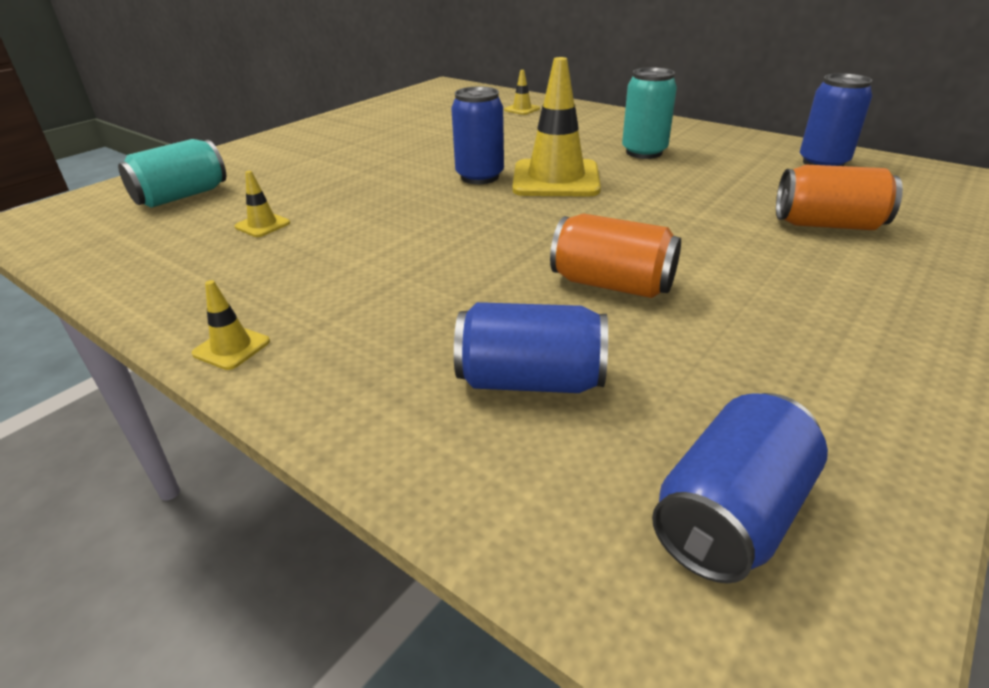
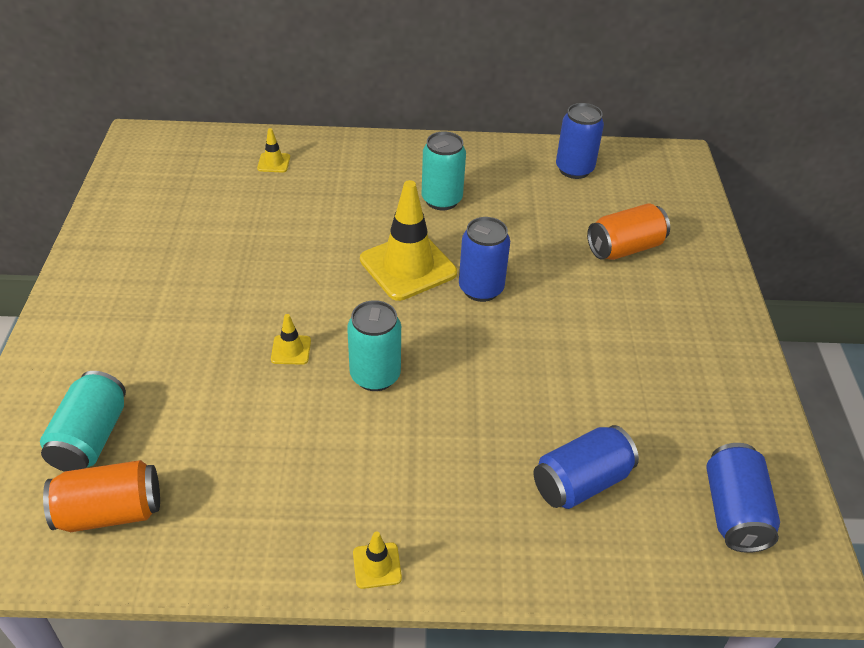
camera: 40 degrees left, 10 degrees up
(262, 225) = (229, 436): yellow traffic cone -> yellow traffic cone (291, 350)
(428, 230) = (375, 376): none -> turquoise can
(479, 177) = (344, 288): blue can -> blue can (481, 289)
(612, 284) = (551, 373): orange can -> orange can (110, 512)

